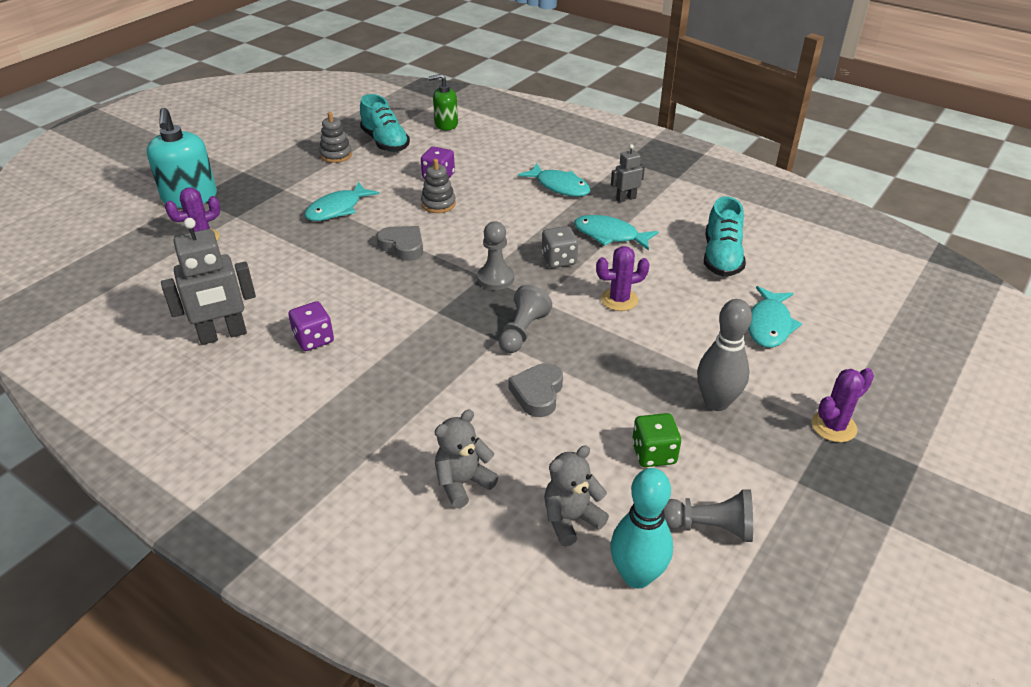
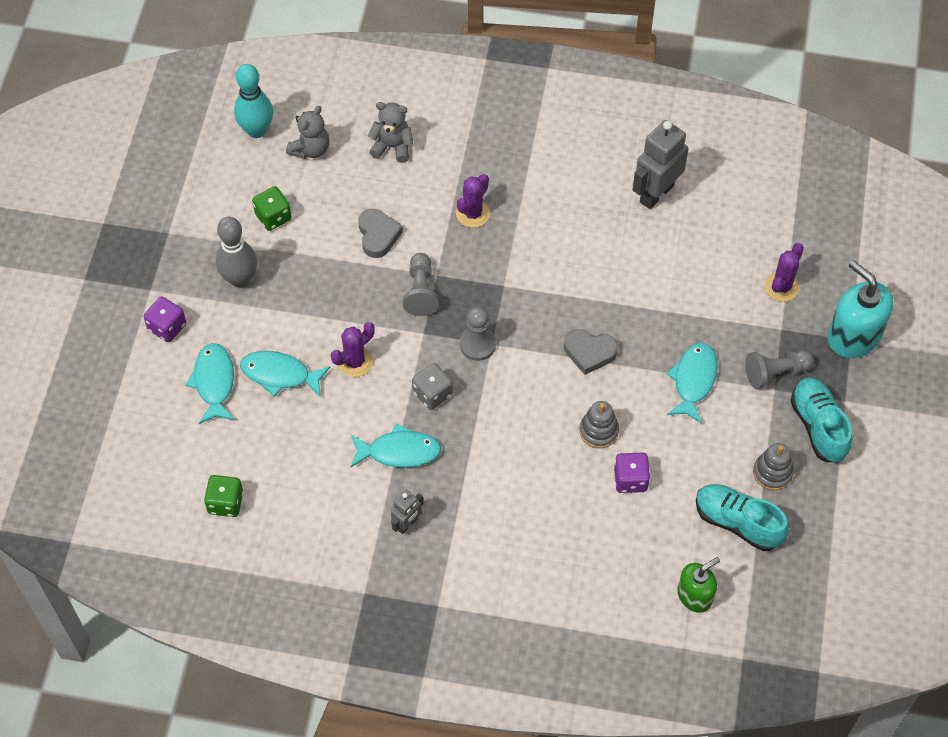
camera: 155 degrees right, 20 degrees up
(314, 339) = (582, 217): purple dice -> purple dice (167, 327)
(463, 483) = (392, 147): grey teddy bear -> grey teddy bear turned 105 degrees counterclockwise
(559, 186) = (488, 517): turquoise fish -> turquoise fish (280, 374)
(709, 527) = (221, 177): grey pawn -> grey pawn (775, 373)
(721, 257) = (278, 461): turquoise shoe -> turquoise shoe (818, 426)
(777, 246) = (225, 503): none -> green dice
(833, 426) = (147, 290): purple cactus -> purple cactus (473, 213)

